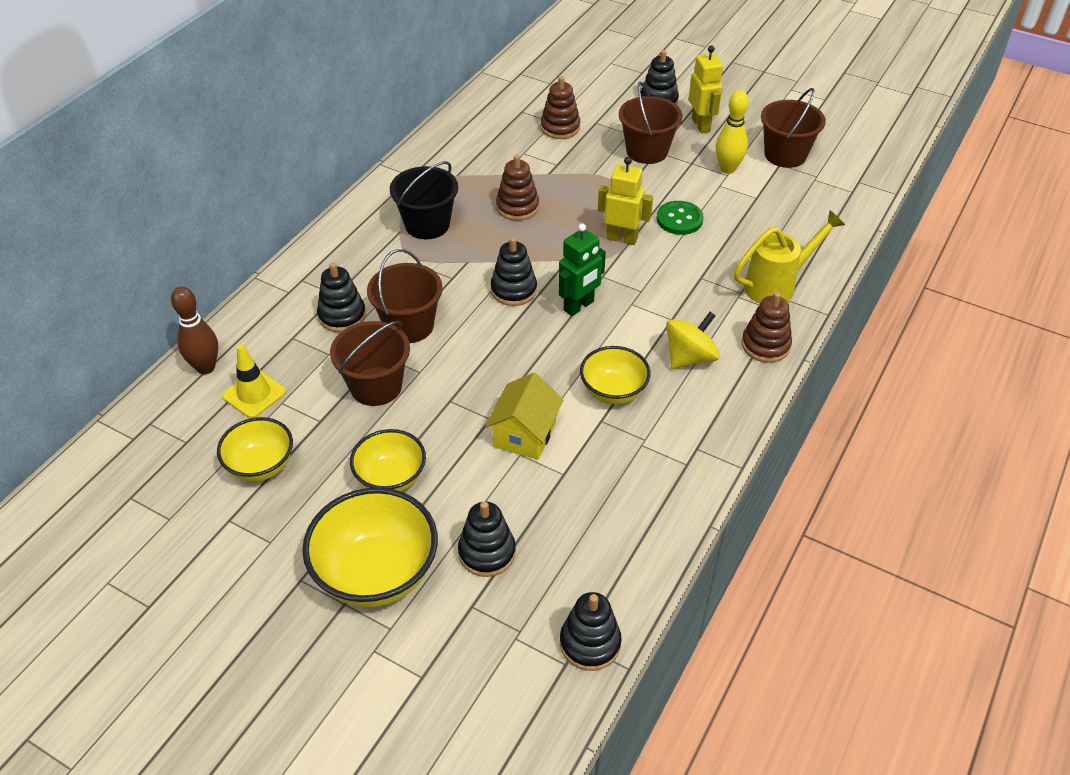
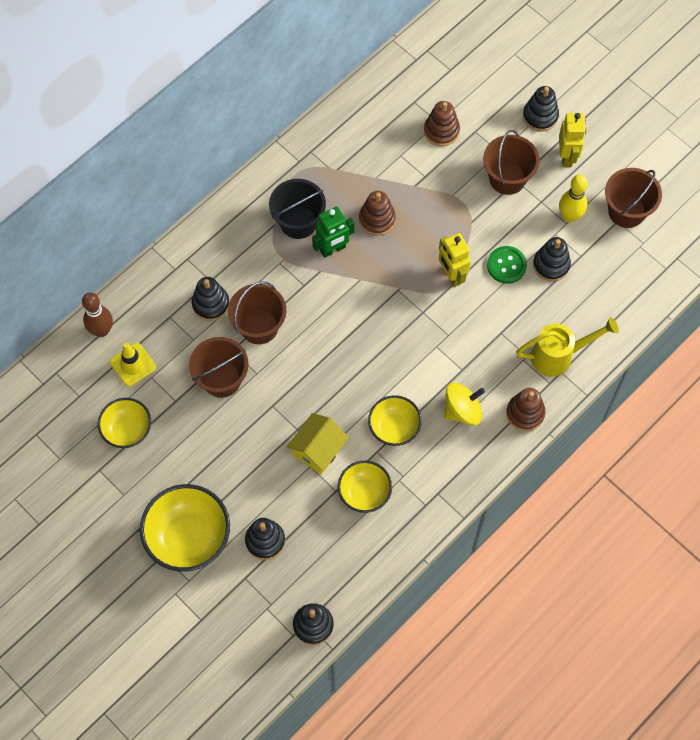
camera: 15 degrees right, 20 degrees up
(391, 478) = (214, 464): yellow bowl -> yellow bowl (364, 493)
(513, 290) = (348, 310): black stacking toy -> black stacking toy (551, 265)
(579, 306) = (394, 339): green robot -> green robot (333, 249)
(621, 238) = (451, 275): yellow robot -> yellow robot turned 150 degrees counterclockwise

